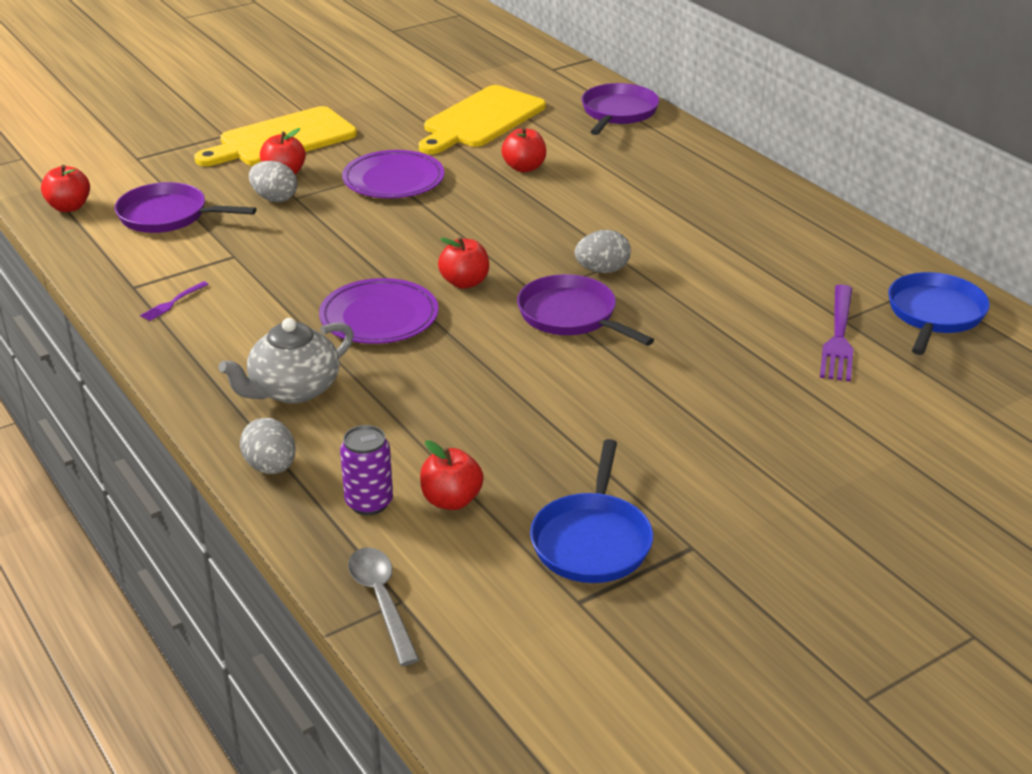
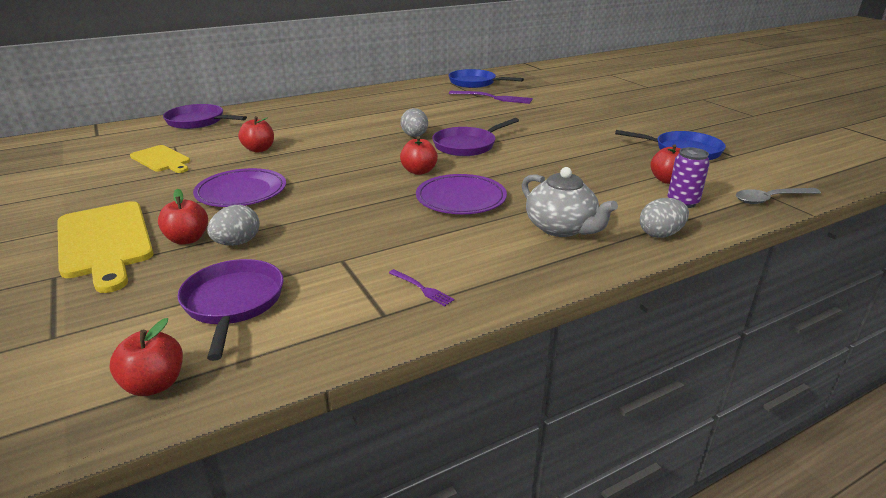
camera: 85 degrees left, 5 degrees down
(168, 216) = (233, 303): purple pan -> purple pan turned 150 degrees clockwise
(481, 120) = (162, 160): yellow cutting board -> yellow cutting board, size x0.60

